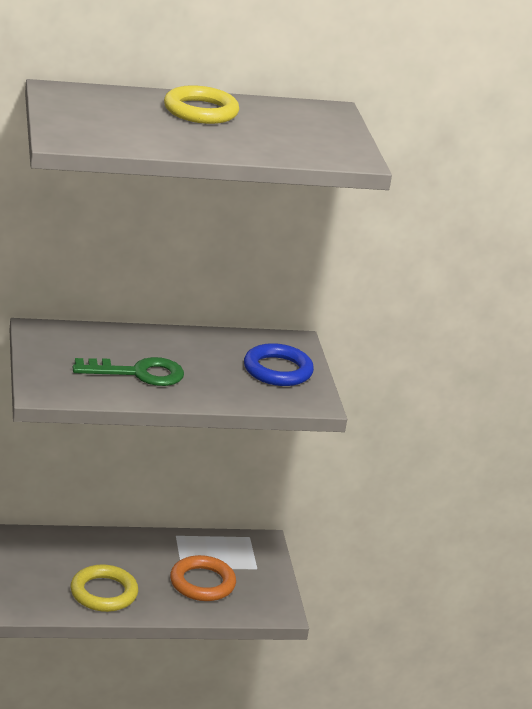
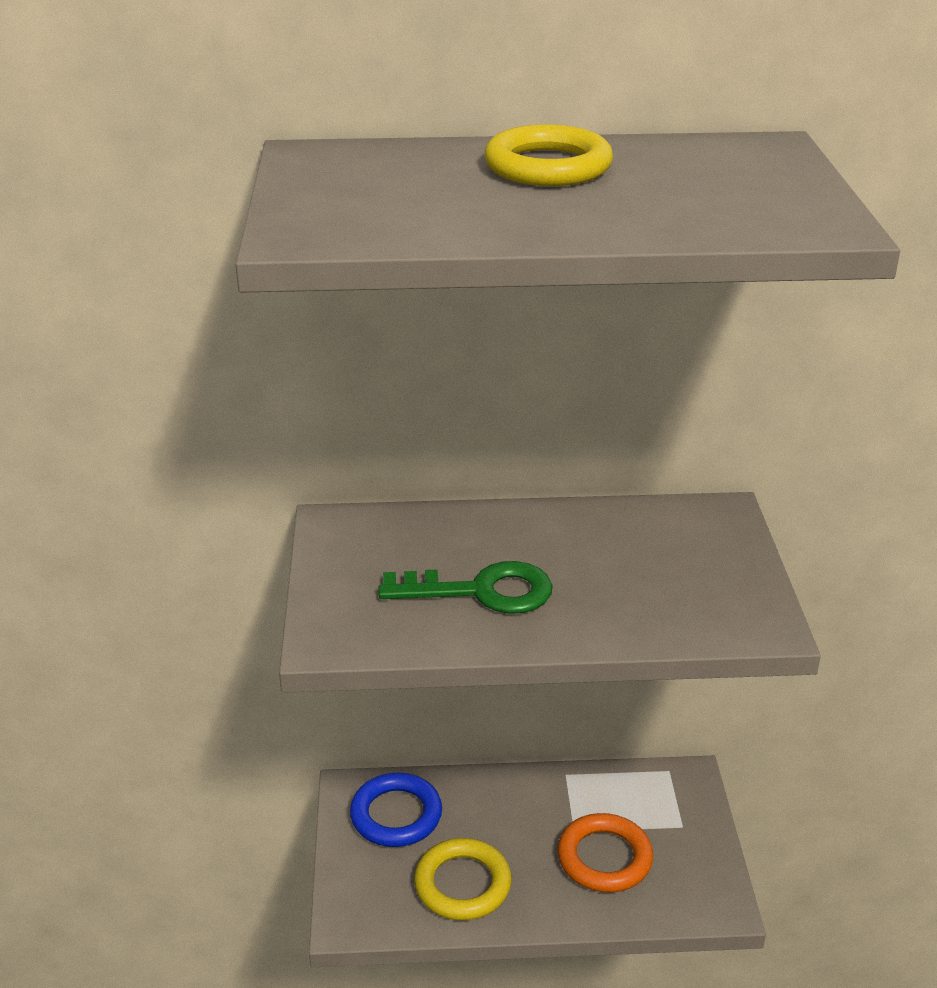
camera: 10 degrees right, 5 degrees up
(277, 370) = (700, 568): blue ring -> blue ring (396, 815)

